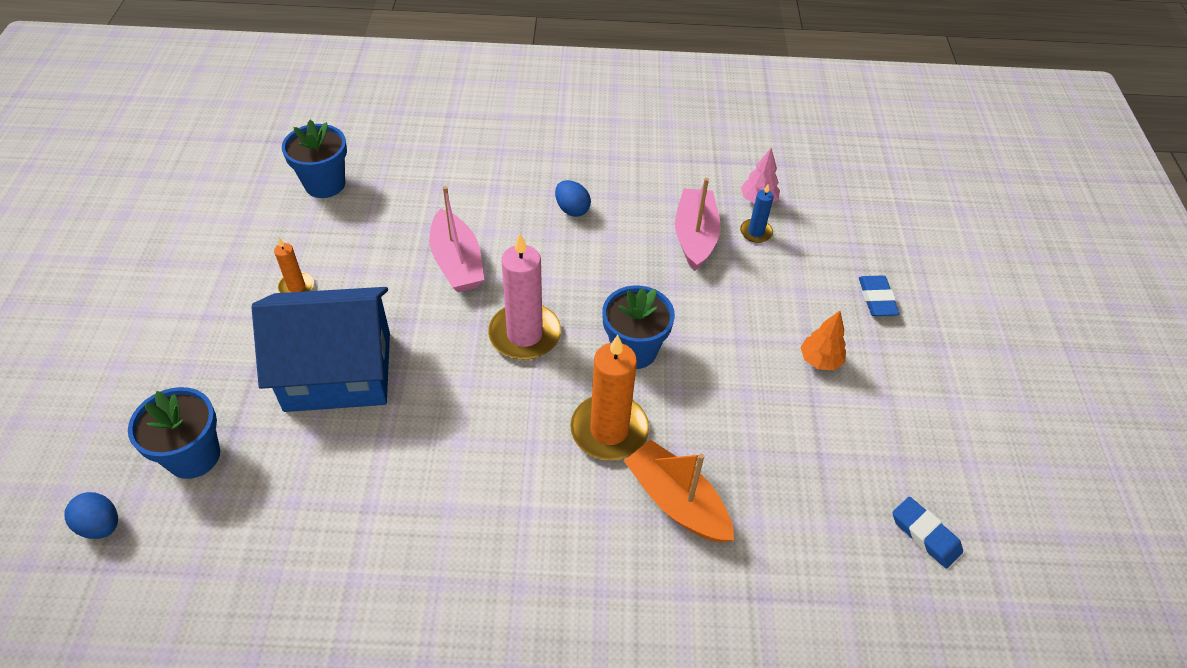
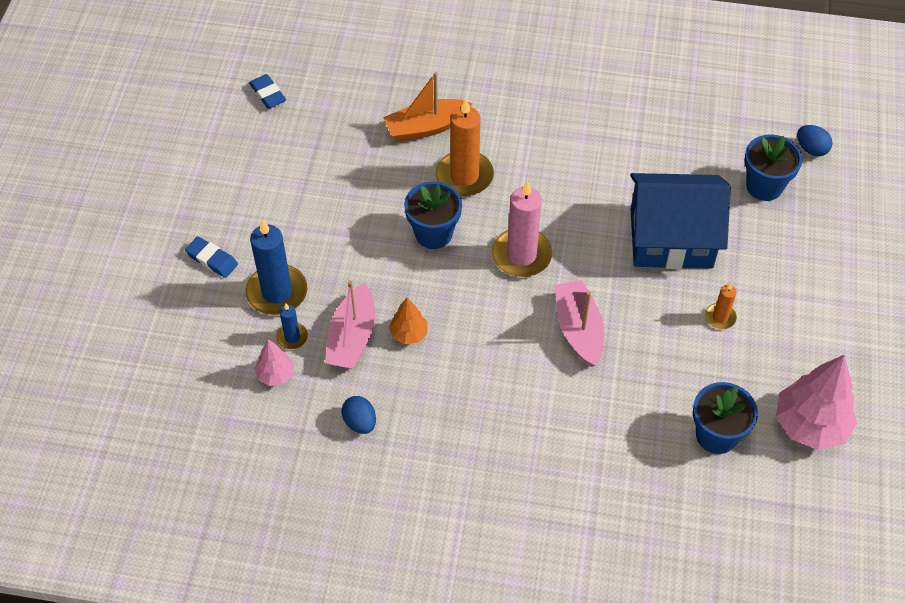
camera: 170 degrees left, 5 degrees up
(228, 198) = (810, 425): none -> pink tree
(572, 209) = (465, 380): blue egg -> blue egg (360, 422)
(676, 501) = (426, 127): orange boat -> orange boat turned 105 degrees clockwise
(790, 272) = (277, 292): none -> blue candle
(820, 360) = (285, 212): orange tree -> orange tree (409, 334)
(876, 299) = (212, 259): blue eraser -> blue eraser turned 60 degrees counterclockwise

